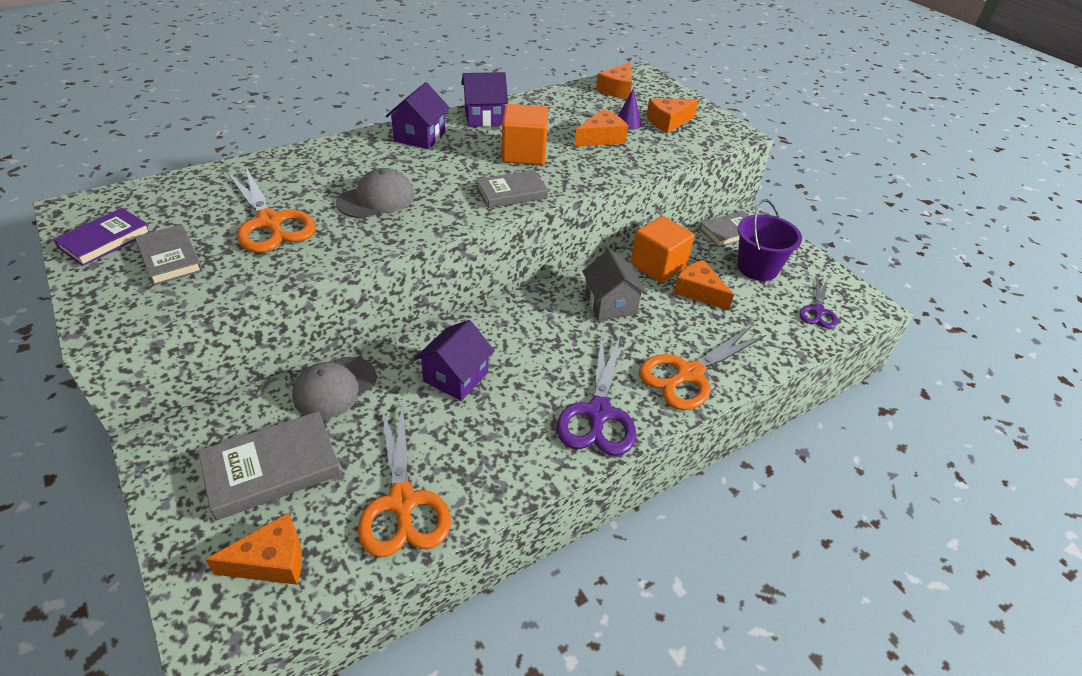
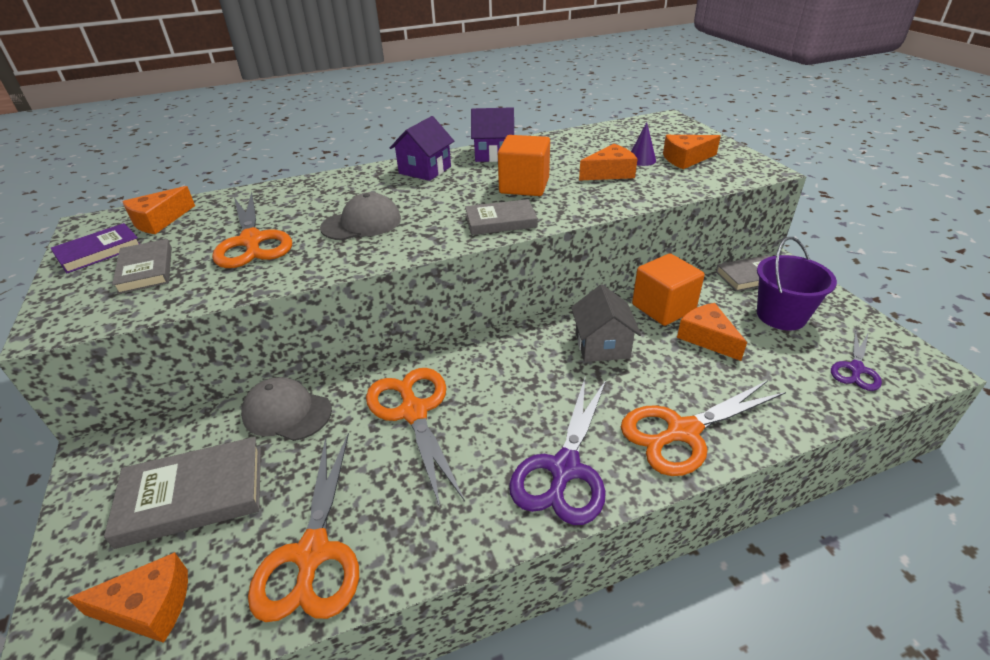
camera: 15 degrees right, 5 degrees down
(335, 387) = (287, 412): grey cap -> grey cap turned 60 degrees clockwise
(456, 377) = (414, 412): purple house -> orange scissors
(617, 89) = (636, 131): orange cheese -> orange cheese (159, 221)

